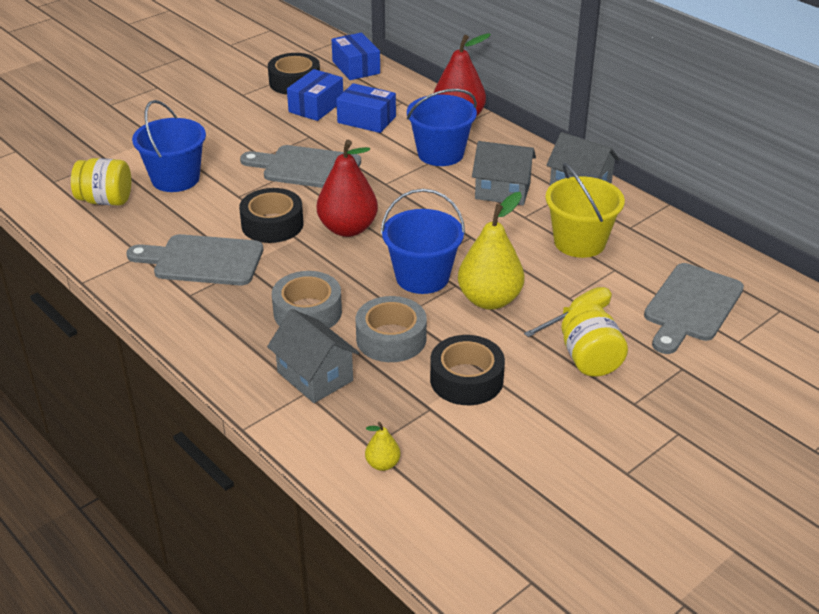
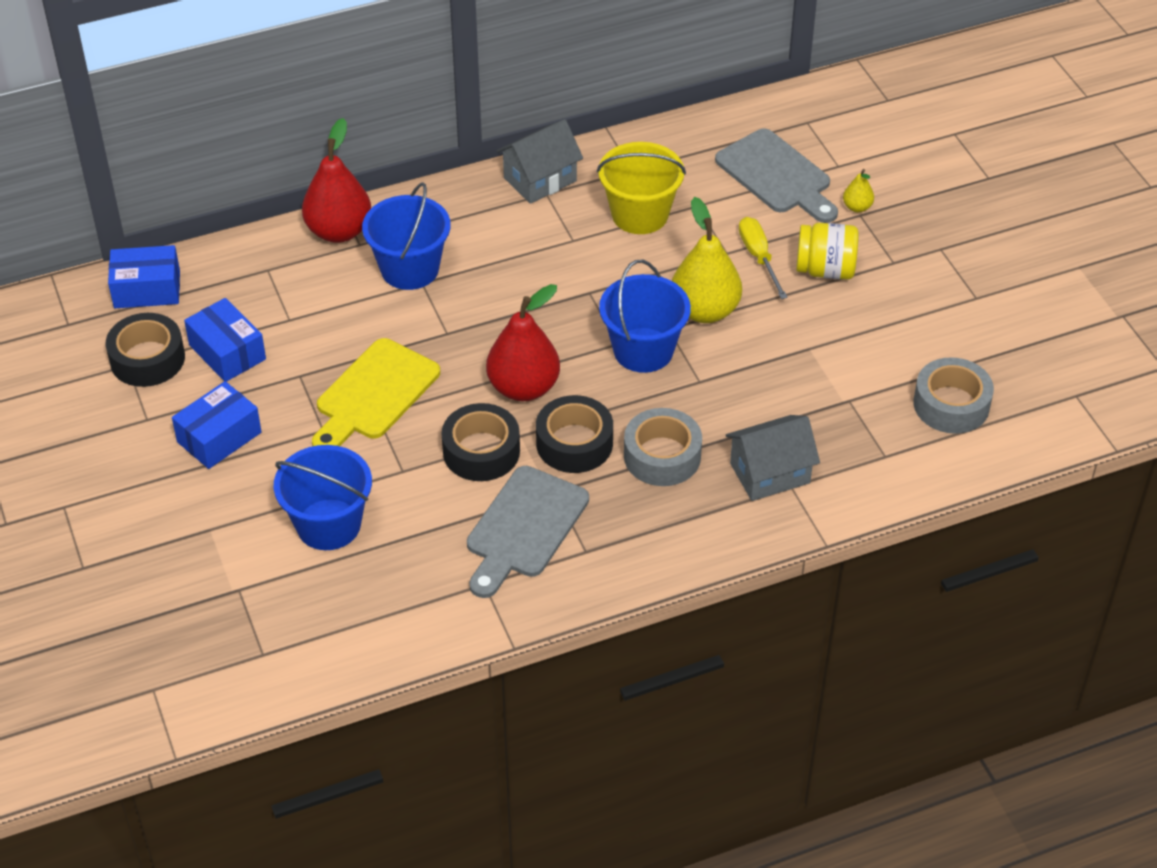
camera: 70 degrees left, 10 degrees up
(105, 200) = (342, 603): yellow jar -> none
(307, 168) = (374, 394): grey cutting board -> yellow cutting board
(366, 120) = (291, 313): blue box -> blue box (219, 437)
(382, 464) = (911, 453): yellow pear -> yellow pear (857, 207)
(391, 338) = (734, 401): grey tape -> grey tape (951, 404)
(466, 379) = (818, 363): black tape -> black tape (574, 443)
(502, 191) = (516, 242): grey house -> none

